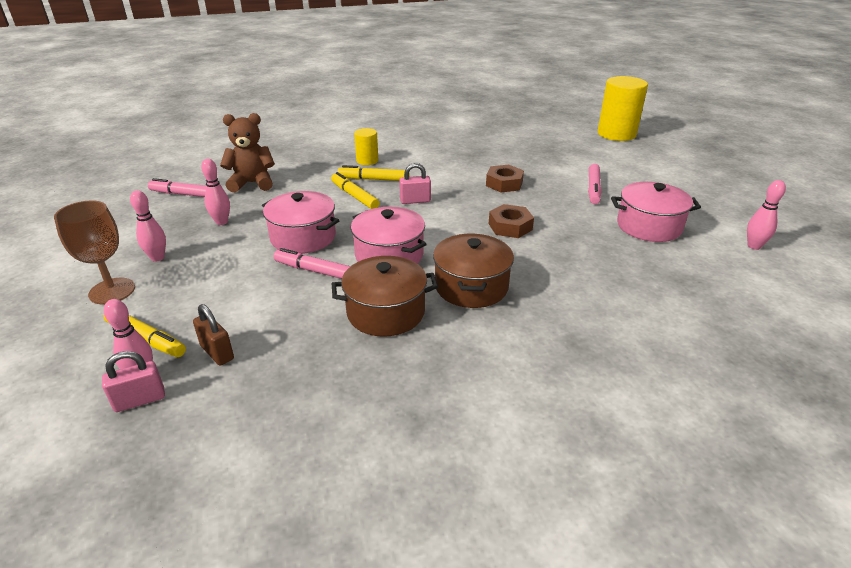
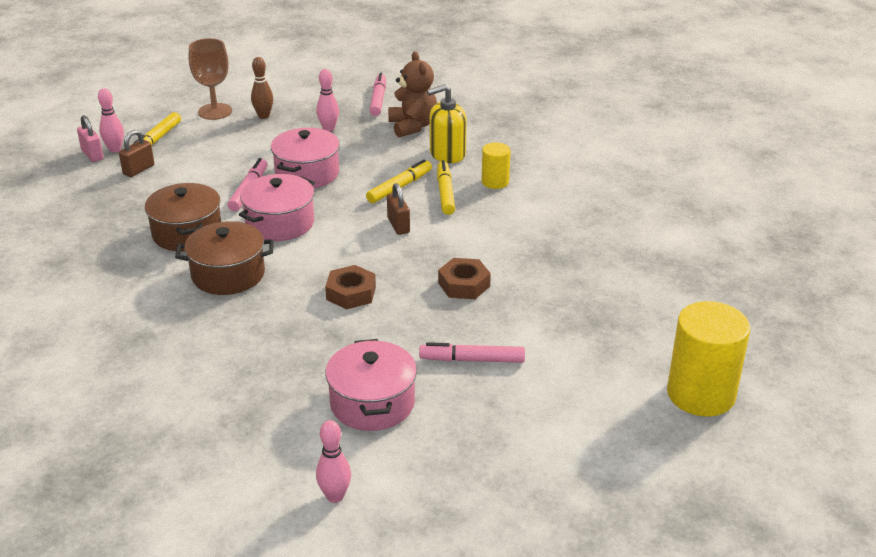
camera: 80 degrees right, 0 degrees up
(157, 258) = (264, 116): pink bowling pin -> brown bowling pin
(312, 173) = (447, 154): none -> yellow soap dispenser
(415, 201) = (398, 225): pink padlock -> brown padlock

